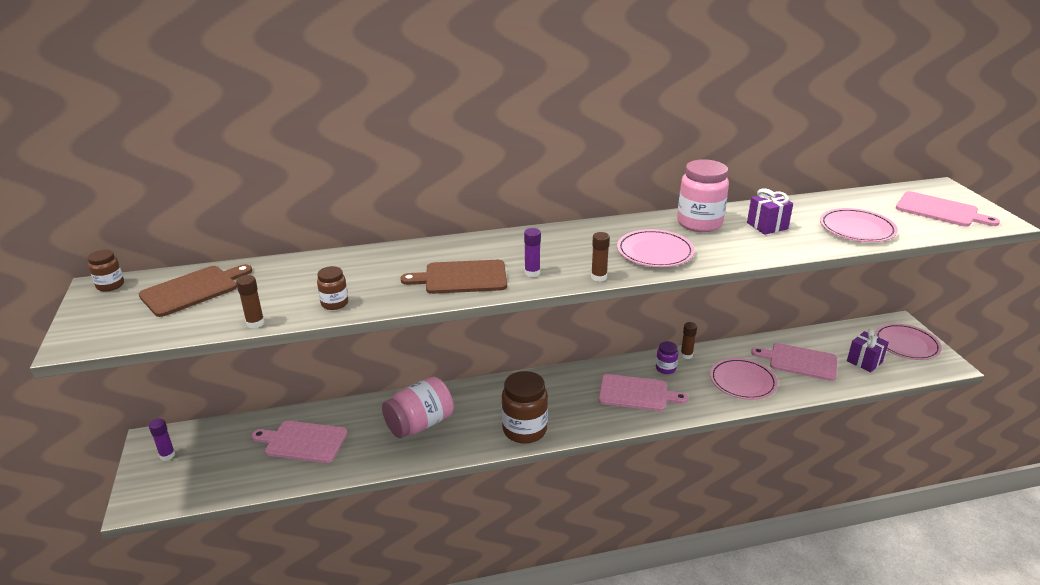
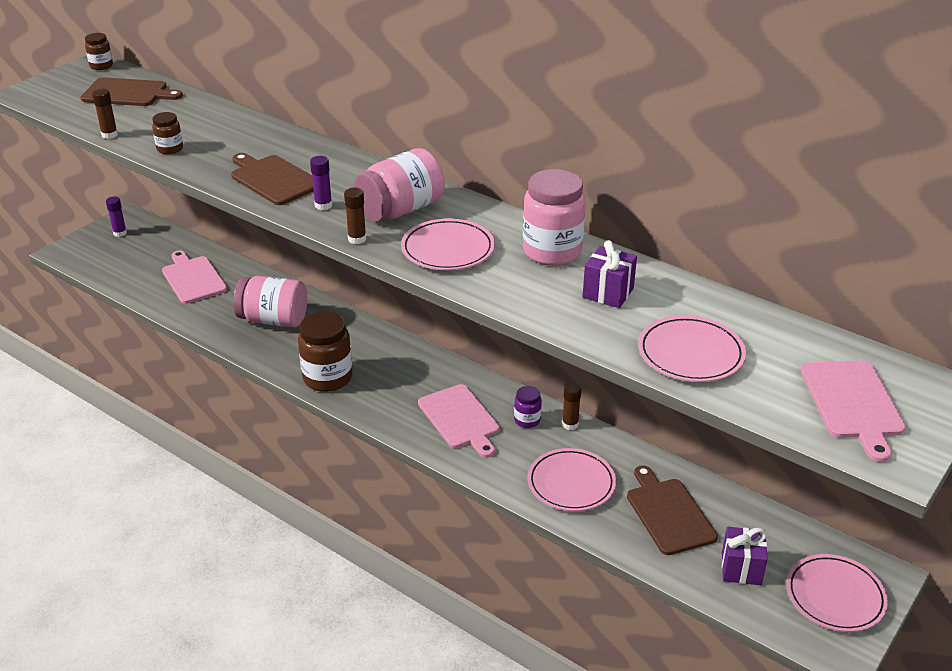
camera: 50 degrees right, 5 degrees up
(580, 249) = (401, 210): none -> pink jar
(799, 361) = (668, 513): pink cutting board -> brown cutting board

